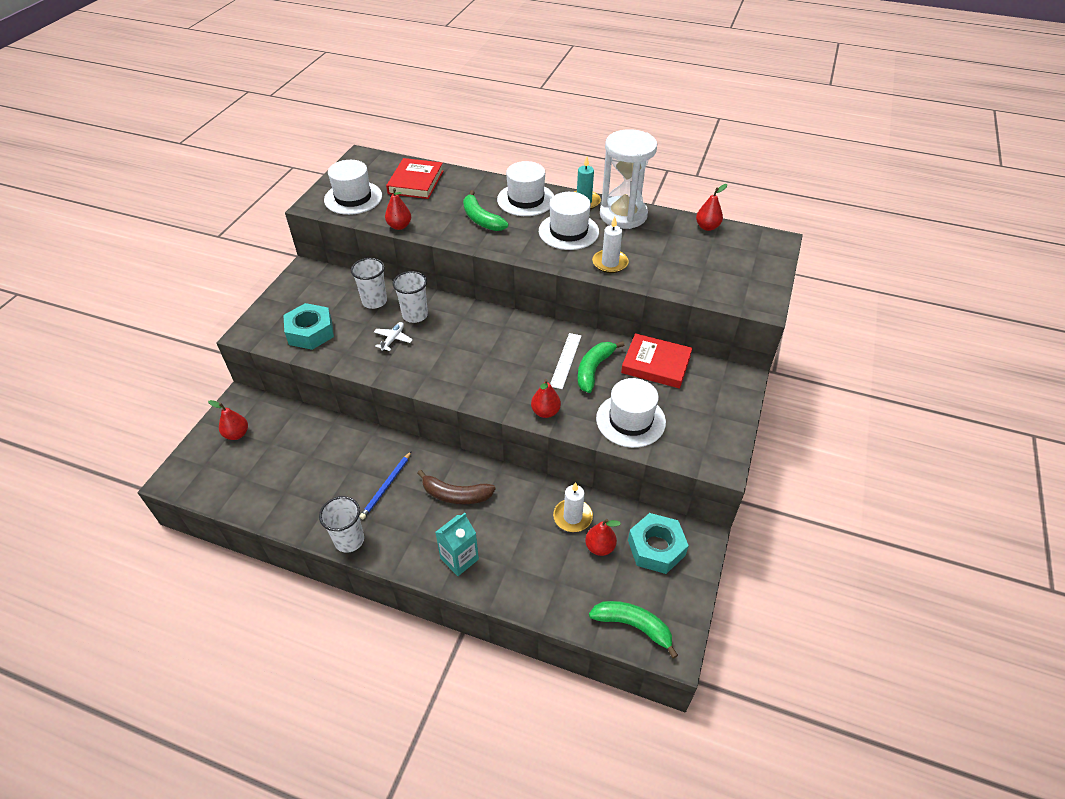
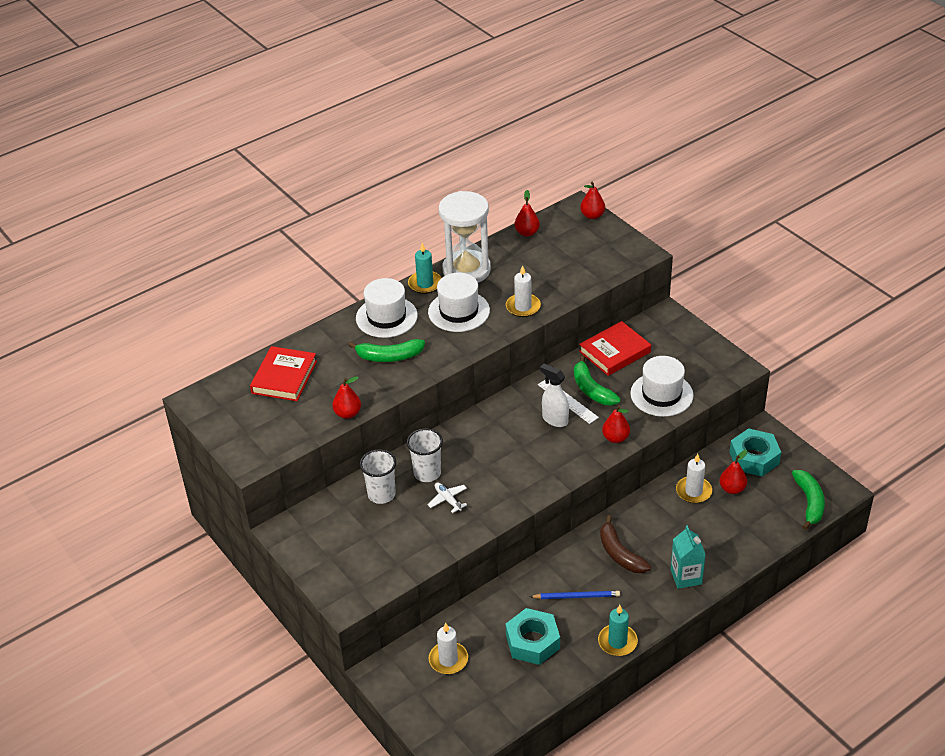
camera: 55 degrees left, 5 degrees down
(237, 434) = (426, 688): red pear -> red pear (592, 215)
(272, 434) = (448, 660): none -> white candle
(310, 332) = (386, 555): turquoise nut -> turquoise nut (532, 641)
(349, 540) = (617, 642): white cup -> turquoise candle
(353, 198) = (267, 430): white hat -> none
(386, 486) = (576, 596): blue pencil -> blue pencil turned 60 degrees counterclockwise
(416, 182) = (284, 377): red book -> red book turned 60 degrees clockwise
(455, 495) = (620, 554): brown banana -> brown banana turned 105 degrees clockwise
(535, 362) = (555, 419): none -> white spray bottle
(633, 626) = (809, 502): green banana -> green banana turned 120 degrees clockwise

